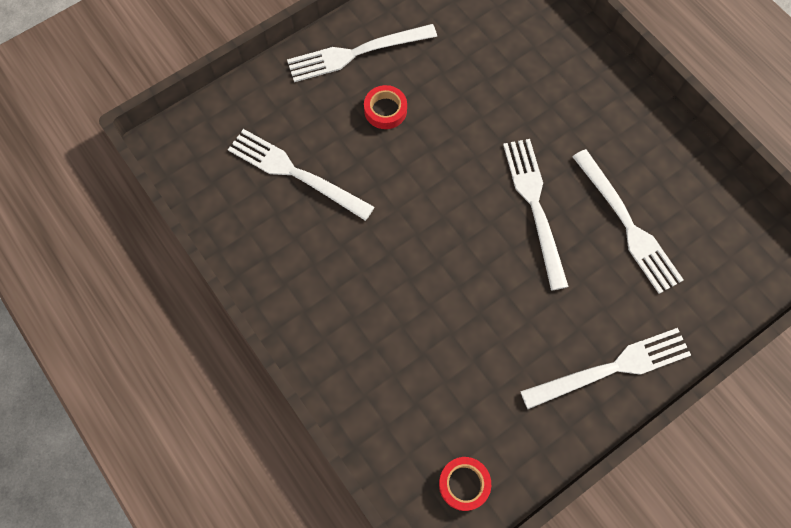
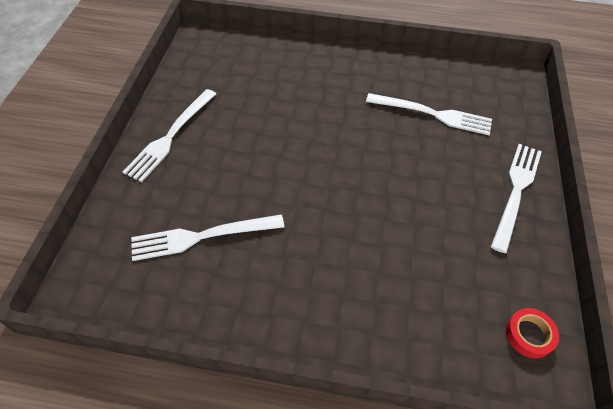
camera: 45 degrees left, 15 degrees down
(385, 110) = (226, 155): red tape -> none
(535, 206) = (375, 141): white fork -> none

